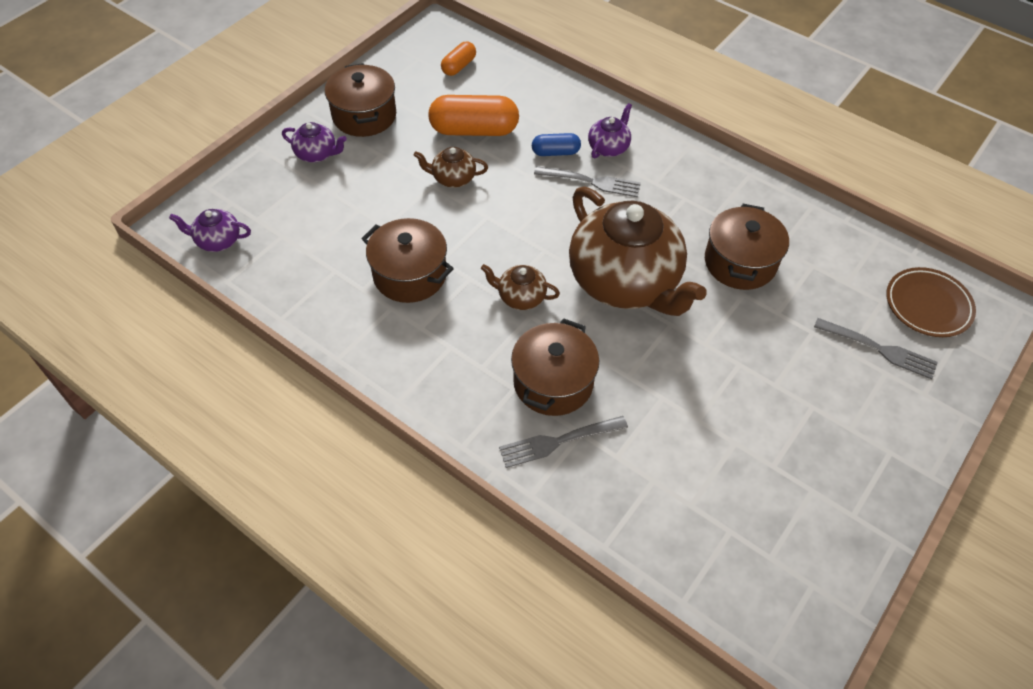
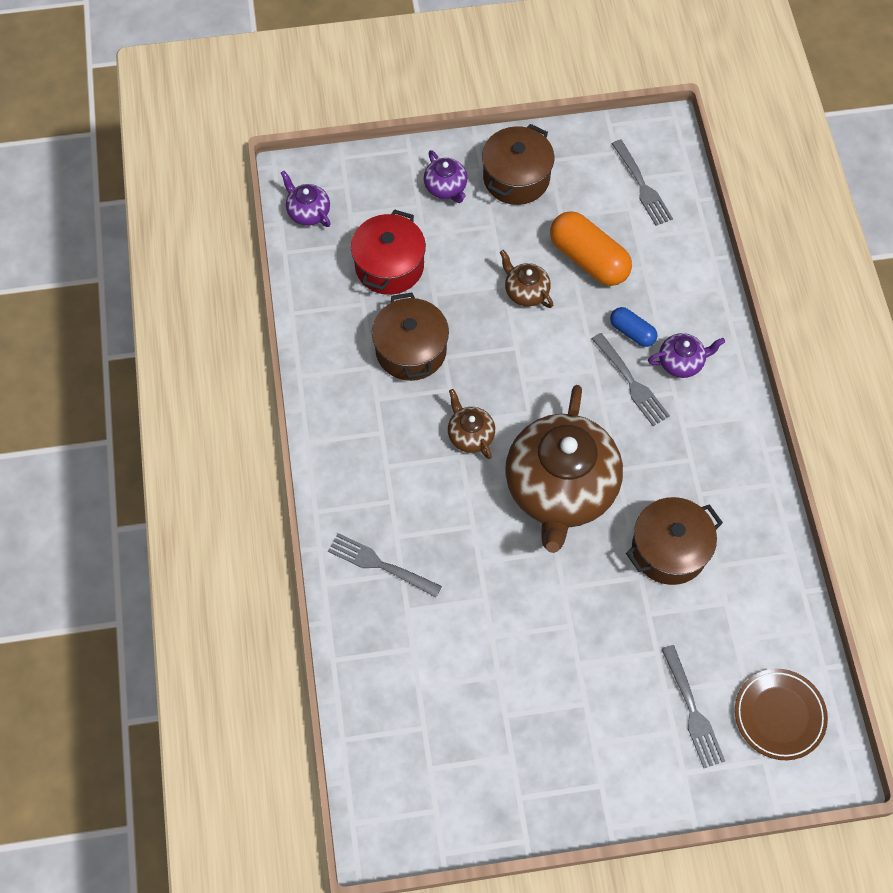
camera: 45 degrees right, 10 degrees up
(328, 232) = (389, 266): none -> red pot
(459, 66) = (641, 185): orange capsule -> grey fork
(553, 382) = (422, 520): brown pot -> none

